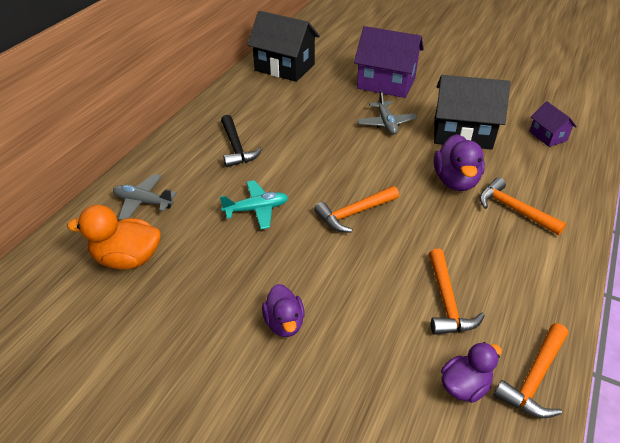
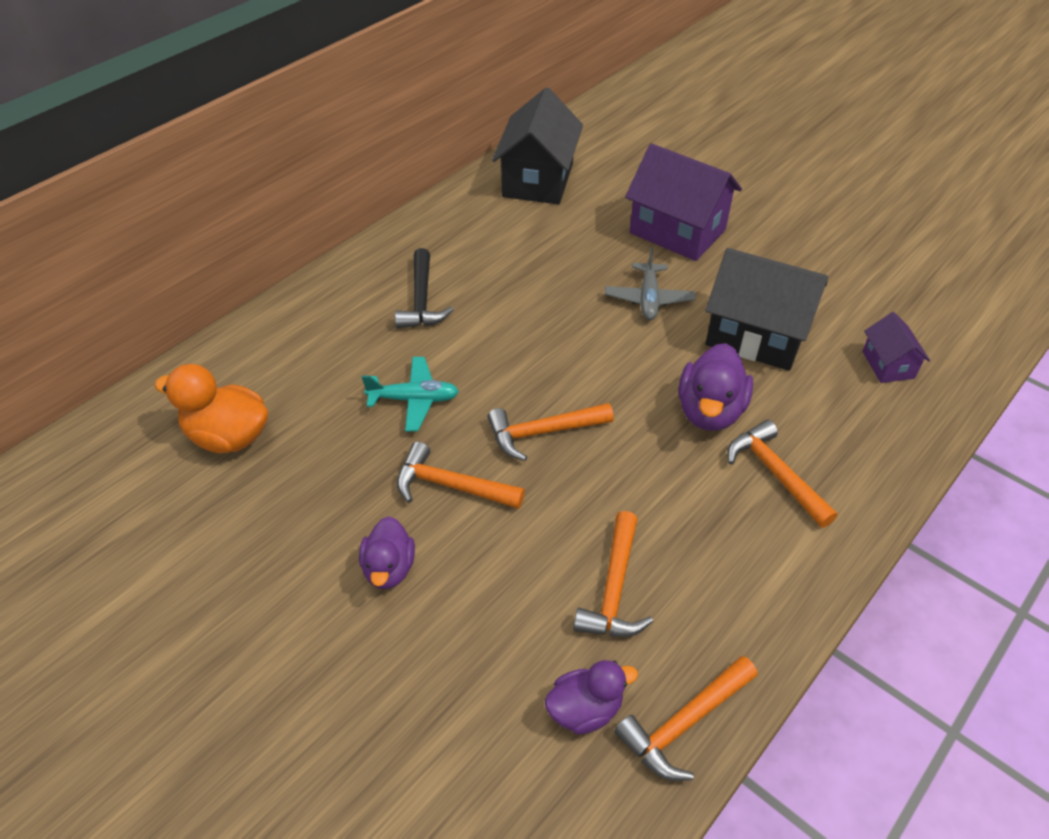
camera: 15 degrees right, 5 degrees up
(143, 202) = (273, 360): grey plane -> none
(284, 67) = (538, 180): black house -> black house turned 60 degrees clockwise
(306, 259) = (451, 486): none -> orange hammer

